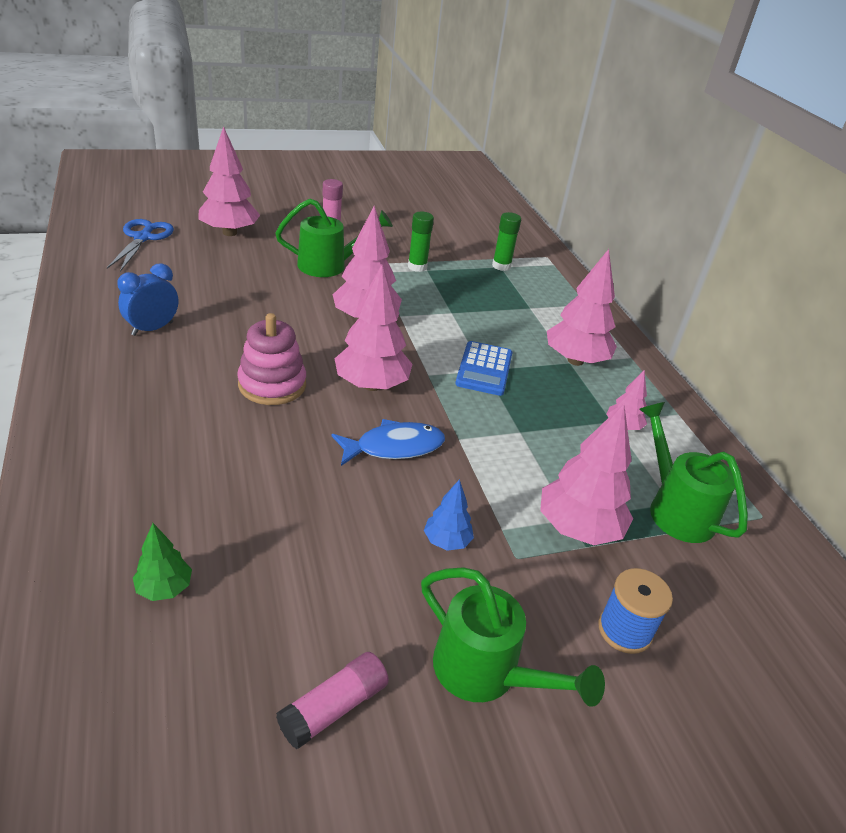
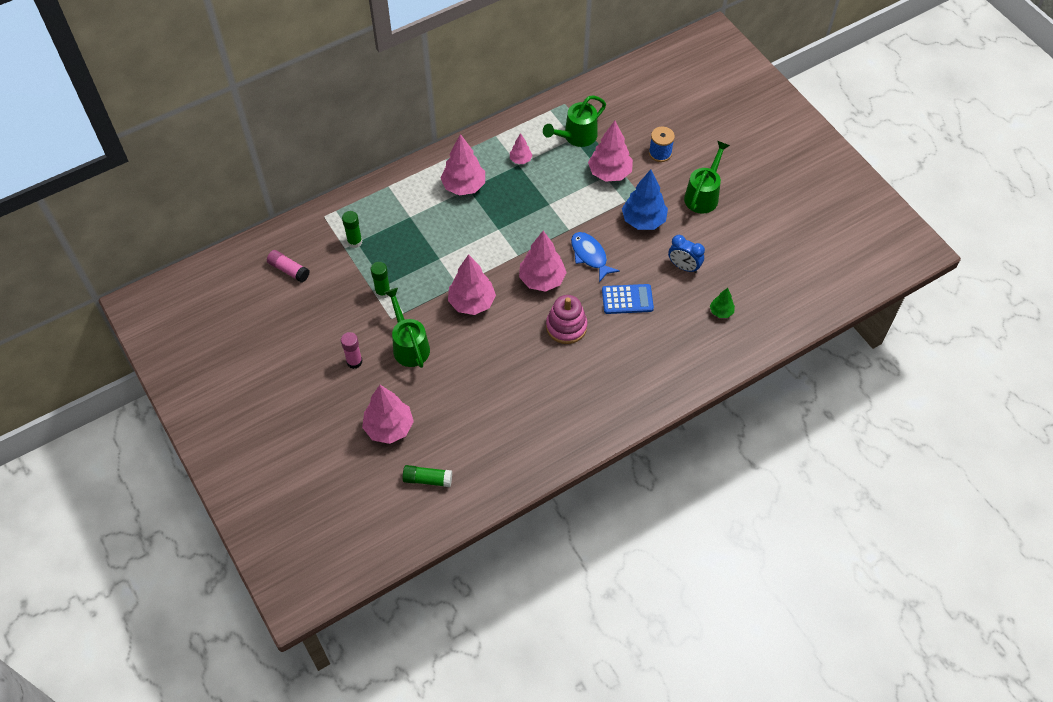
camera: 100 degrees left, 20 degrees up
(143, 238) = (427, 479): blue scissors -> green glue stick
(152, 328) = (543, 411): blue clock -> blue clock (683, 267)
(334, 707) = (741, 238): pink glue stick -> pink glue stick (289, 270)
(447, 541) = (643, 220): blue tree -> blue tree, size x1.92
(484, 369) = (497, 229): blue calculator -> blue calculator (627, 299)

